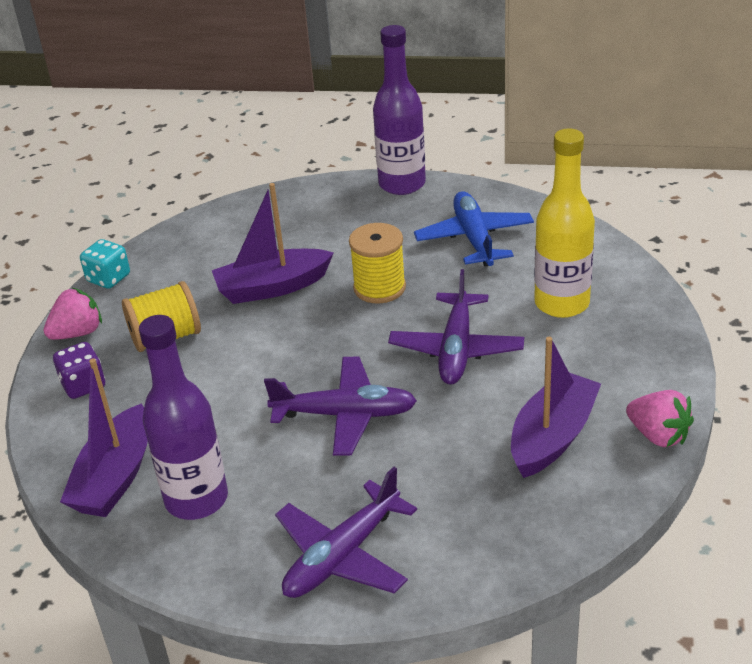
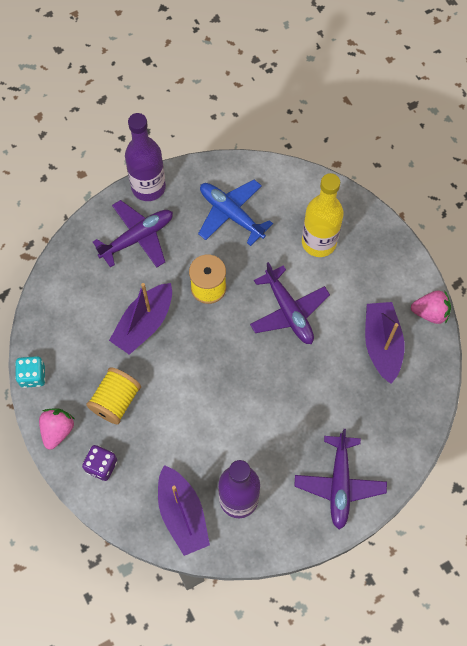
camera: 40 degrees left, 30 degrees up
(345, 415) = (267, 395): purple plane -> purple plane (138, 238)

